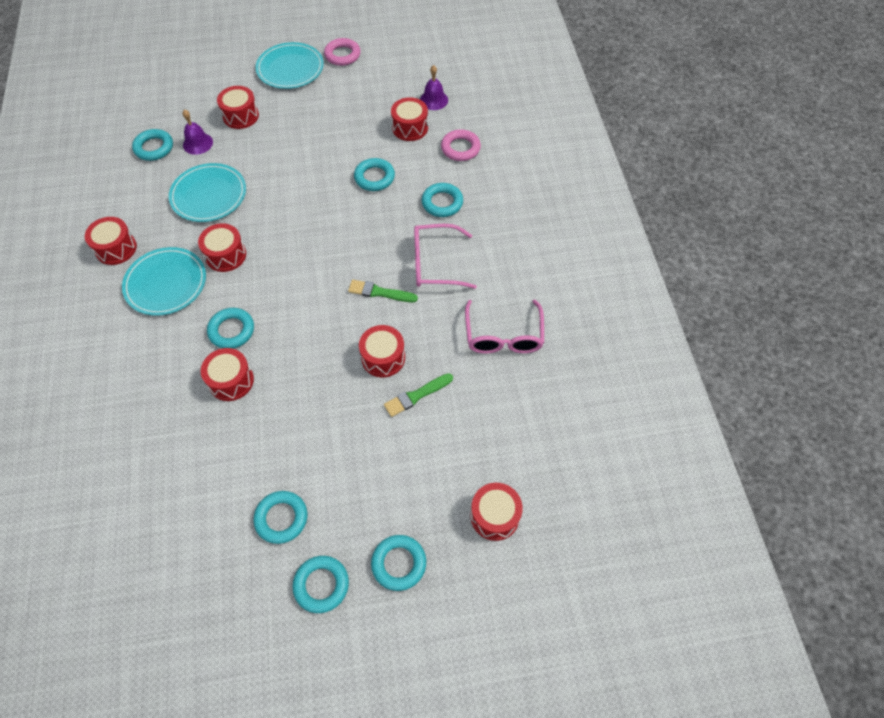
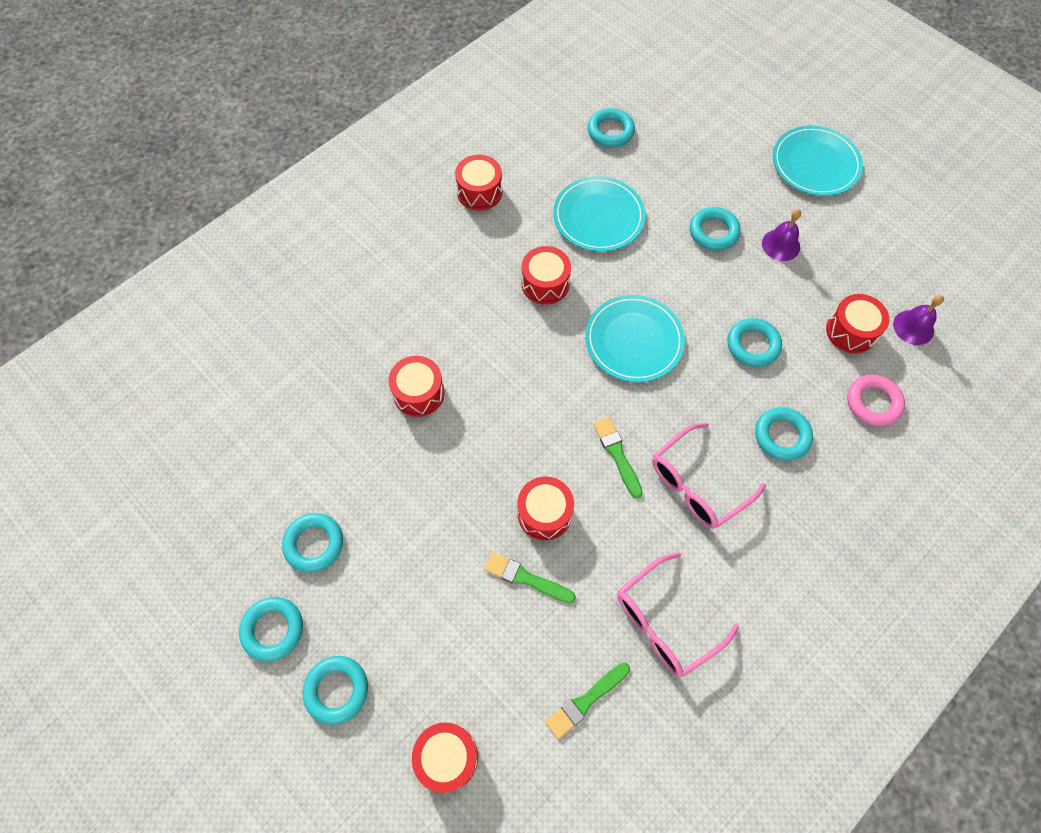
camera: 55 degrees right, 5 degrees up
(166, 283) = (476, 259): turquoise plate -> turquoise plate (634, 340)
(198, 143) = (648, 161): purple bell -> purple bell (781, 245)
(232, 330) = (470, 352): turquoise ring -> turquoise ring (713, 232)
(241, 116) = (714, 169): red drum -> none
(342, 55) = (882, 195): pink ring -> none
(435, 263) = (697, 484): pink glasses -> pink glasses turned 90 degrees counterclockwise
(518, 410) = (586, 701): none -> green brush

